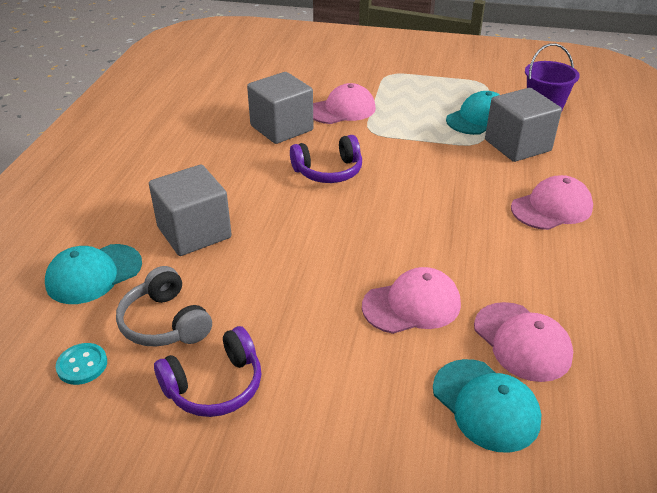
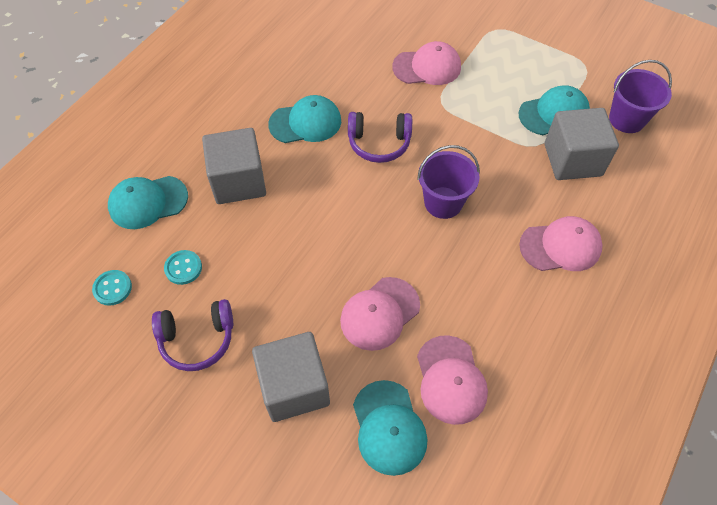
camera: 20 degrees right, 20 degrees up
(165, 323) = (183, 268): grey headphones -> turquoise button
(243, 171) = (305, 123): none -> turquoise cap
(281, 128) = (361, 77): grey cube -> grey cube (294, 387)
(412, 305) = (379, 313): pink cap -> pink cap turned 135 degrees clockwise
(420, 201) = (443, 202): none -> purple bucket

